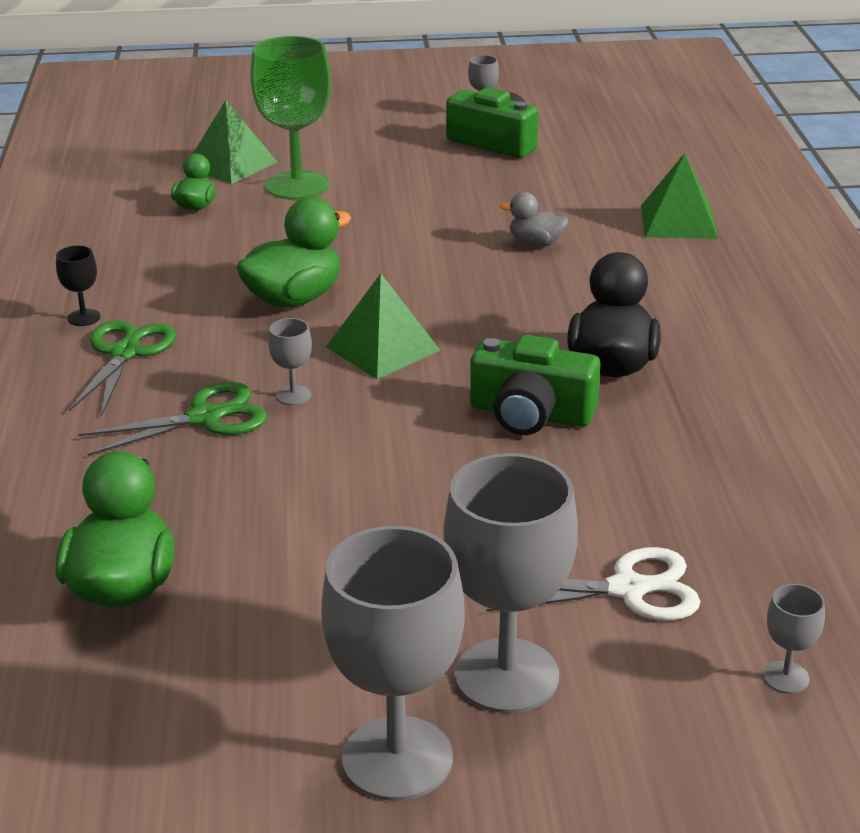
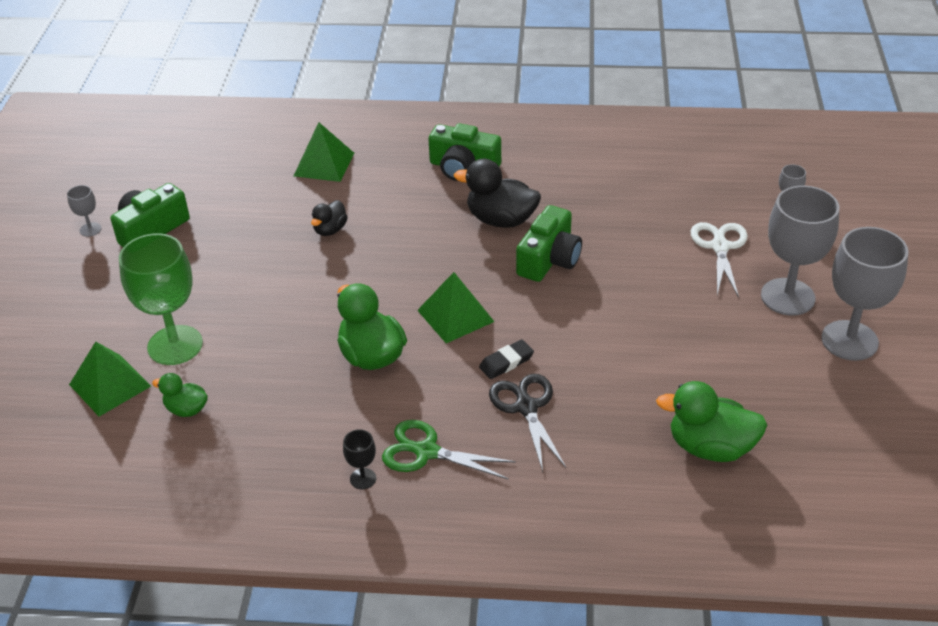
camera: 80 degrees left, 10 degrees up
(205, 418) = (526, 407): green scissors -> black scissors
(293, 395) = (506, 362): grey goblet -> black eraser
(536, 243) = (330, 230): grey duck -> black duck
(729, 323) = (463, 167): none -> green camera

